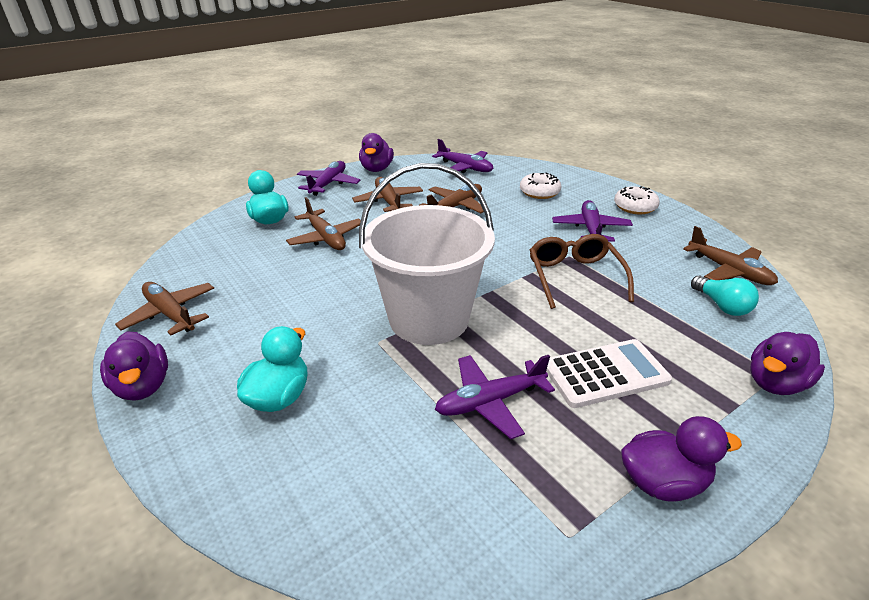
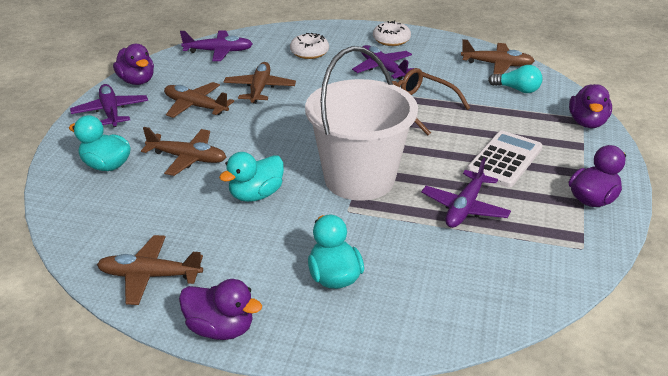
camera: 40 degrees left, 0 degrees up
(329, 290) = (256, 195): none -> turquoise duck

